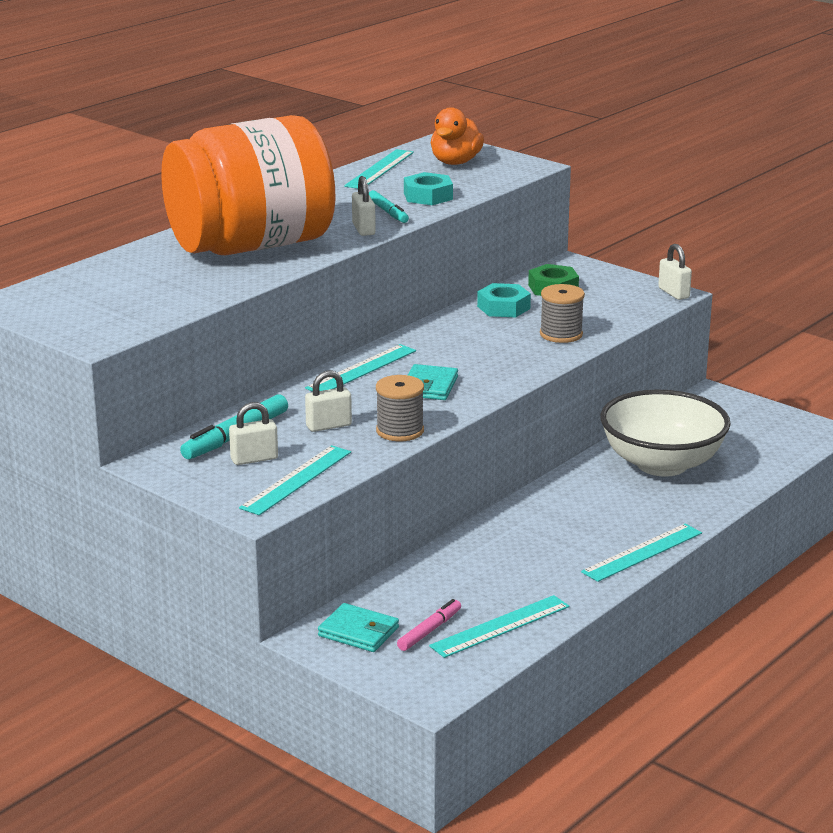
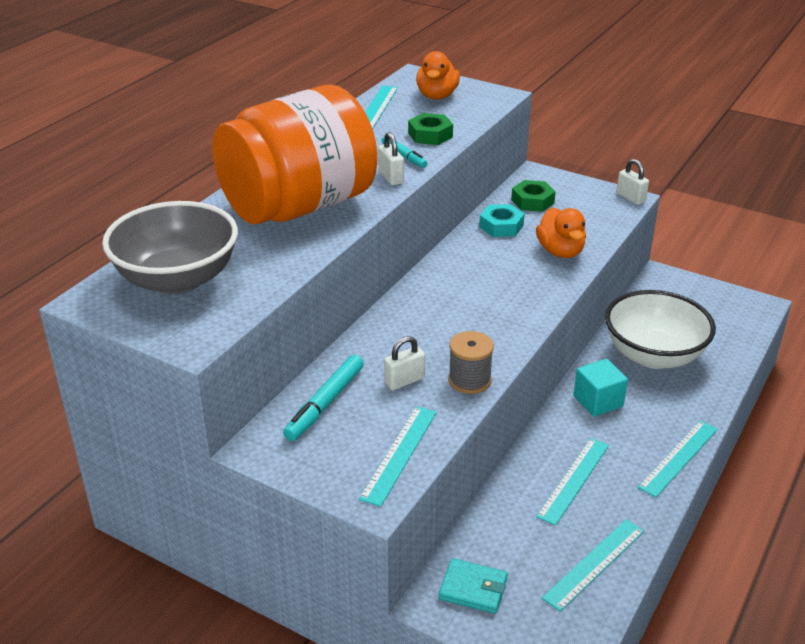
camera: 10 degrees left, 10 degrees up
(99, 293) = (177, 279): none -> grey bowl
(254, 459) = (351, 431): white padlock -> none
(361, 369) = (409, 309): turquoise ruler -> turquoise ruler (574, 480)
(428, 196) = (430, 135): turquoise nut -> green nut
(429, 386) = (474, 323): turquoise wallet -> none
(429, 631) = (535, 578): pink marker -> none
(561, 334) = (560, 251): grey spool -> orange duck
(573, 498) = (598, 401): none -> turquoise cube

